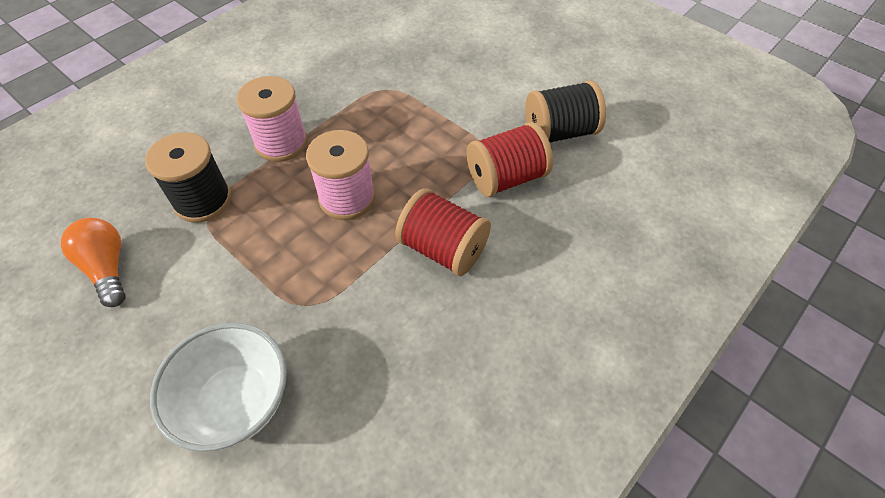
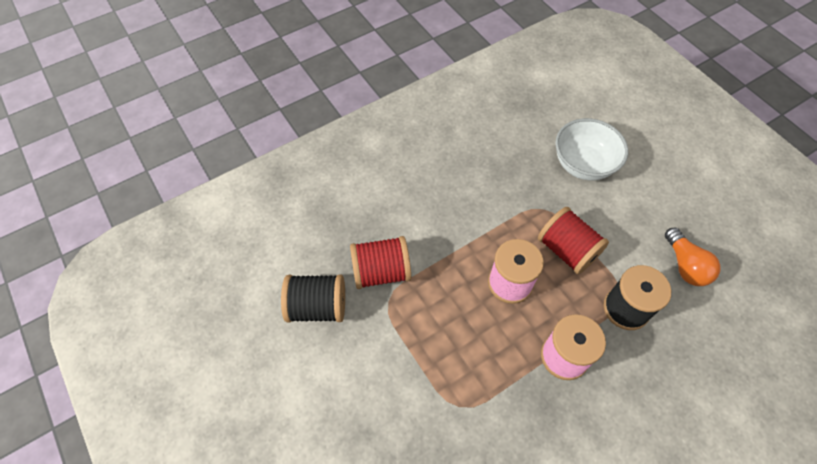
camera: 165 degrees left, 5 degrees up
(443, 249) = (446, 225): red spool -> red spool (567, 250)

